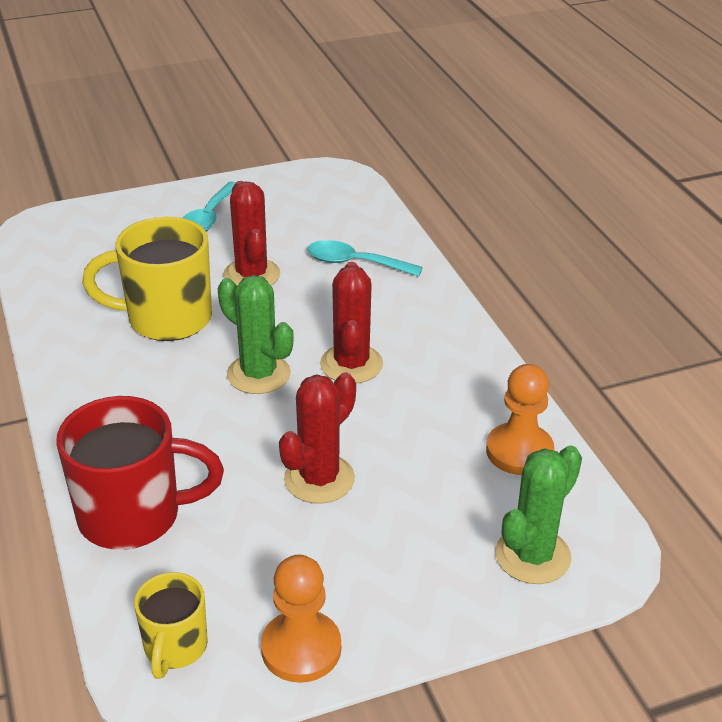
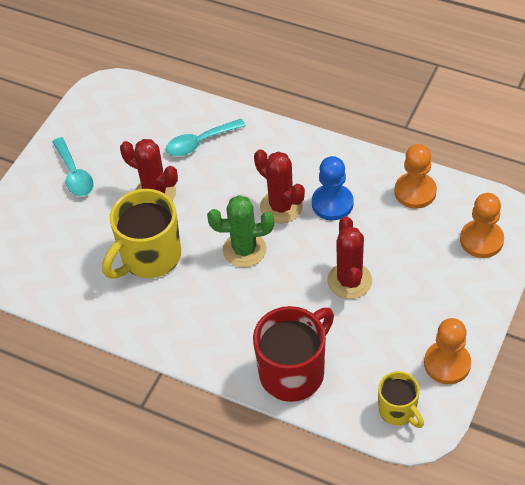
camera: 40 degrees left, 15 degrees up
(408, 398) = (332, 203): none -> blue pawn
(532, 556) = (481, 240): green cactus -> orange pawn

